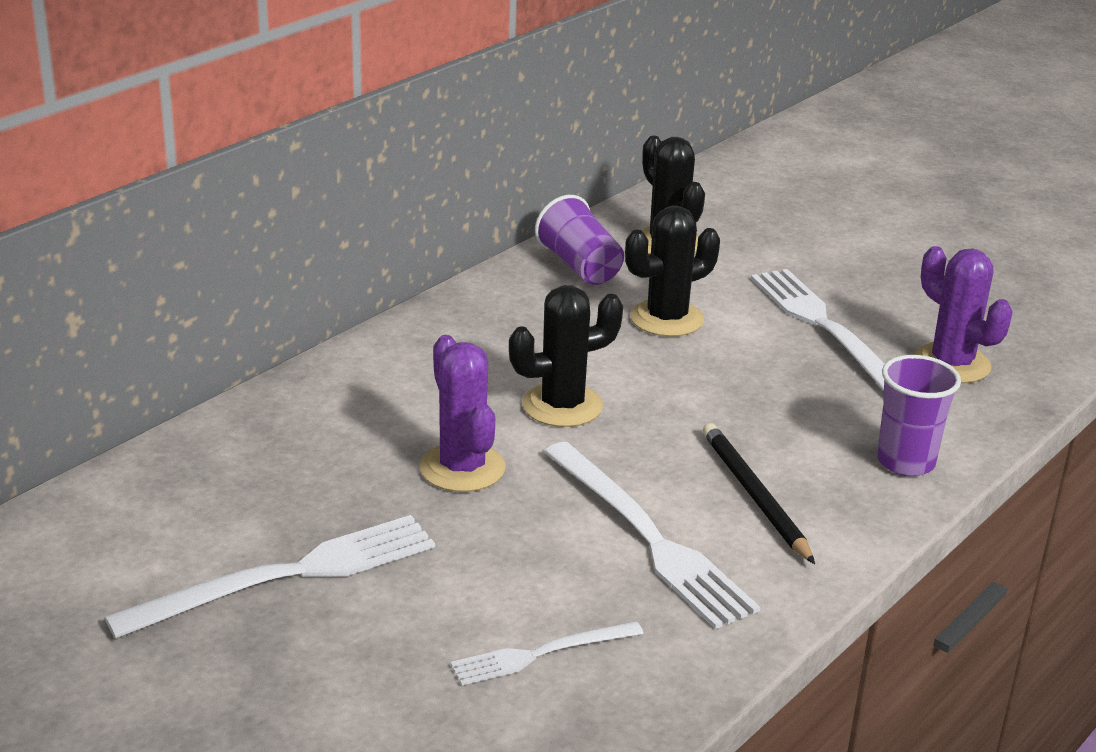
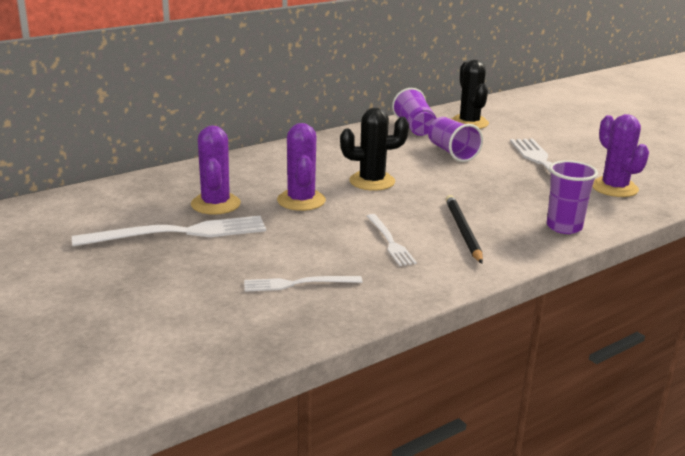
camera: 15 degrees right, 5 degrees down
(318, 499) = (215, 204): none -> purple cactus
(649, 537) = (390, 242): white fork -> white fork, size x0.57
(667, 319) = (452, 152): black cactus -> purple cup

